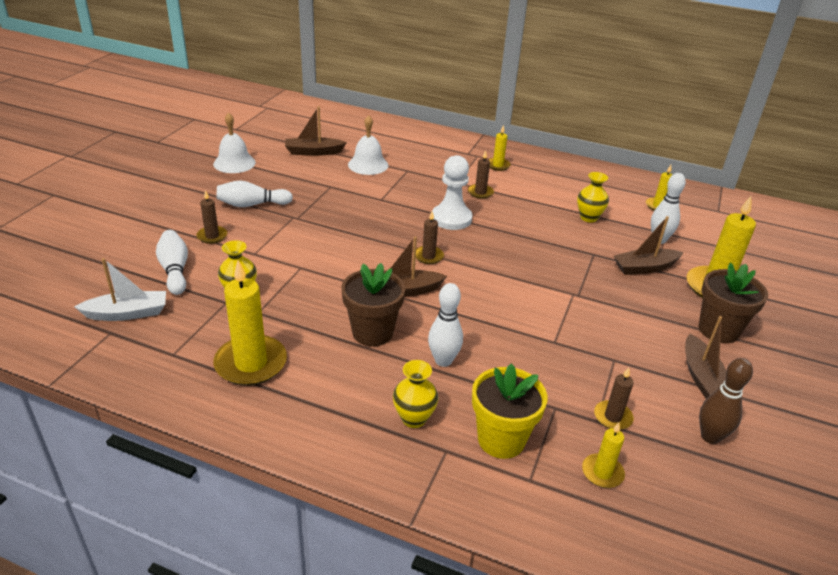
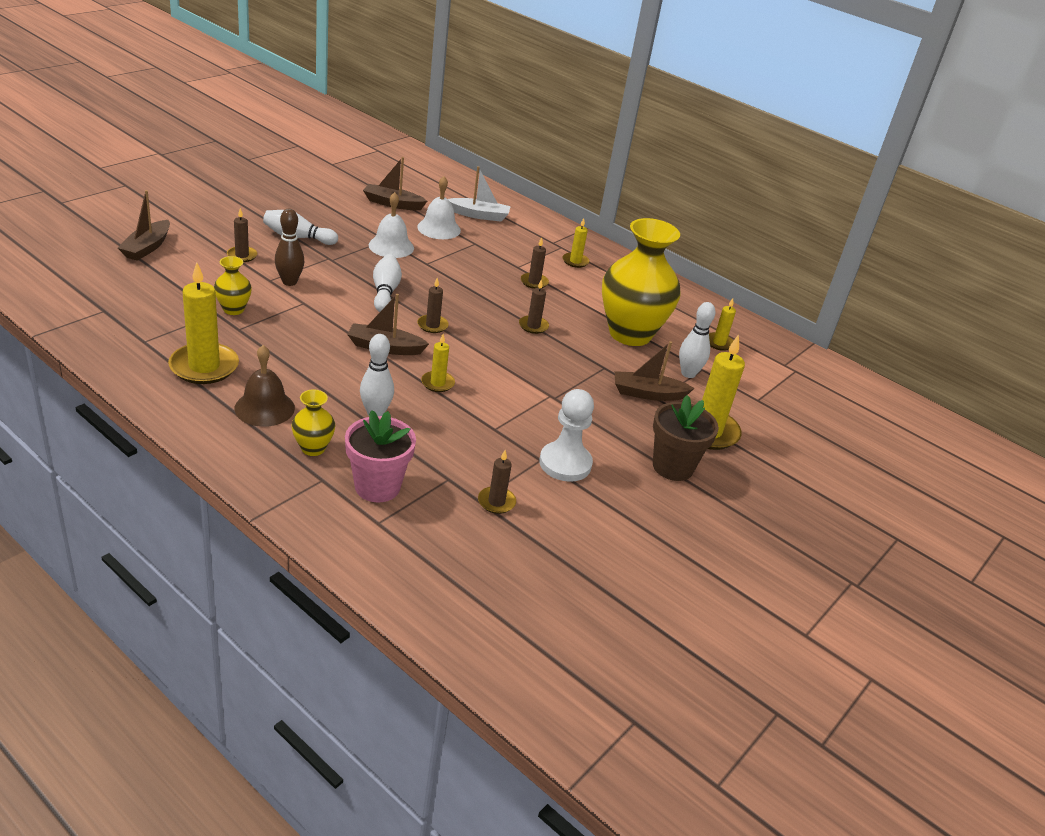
camera: 15 degrees right, 0 degrees up
(127, 313) = (127, 299): white boat -> white boat (479, 215)
(175, 270) = (189, 276): white bowling pin -> white bowling pin (385, 292)
(234, 163) = (308, 196): white bell -> white bell (391, 246)
(339, 389) = (264, 408): none -> brown bell
(372, 332) = (328, 373): brown flower pot -> none
(451, 218) = (483, 298): white pawn -> white pawn (565, 463)
(501, 439) = (377, 487): yellow flower pot -> pink flower pot
(510, 232) = (533, 326): none -> brown candle
(588, 217) = (630, 334): yellow vase -> yellow vase, size x2.26
(602, 473) = (448, 538): yellow candle -> yellow candle (437, 383)
(702, 377) = (616, 499): brown boat -> brown boat (147, 247)
(710, 437) = (577, 545): brown bowling pin -> brown bowling pin (289, 282)

